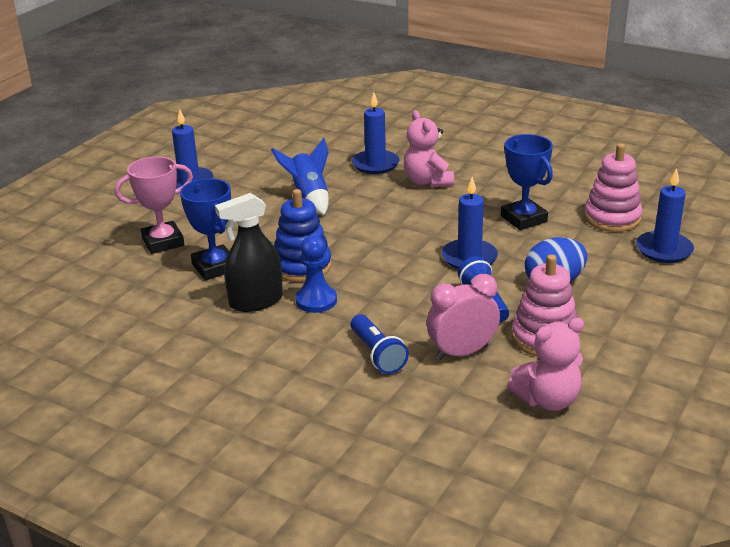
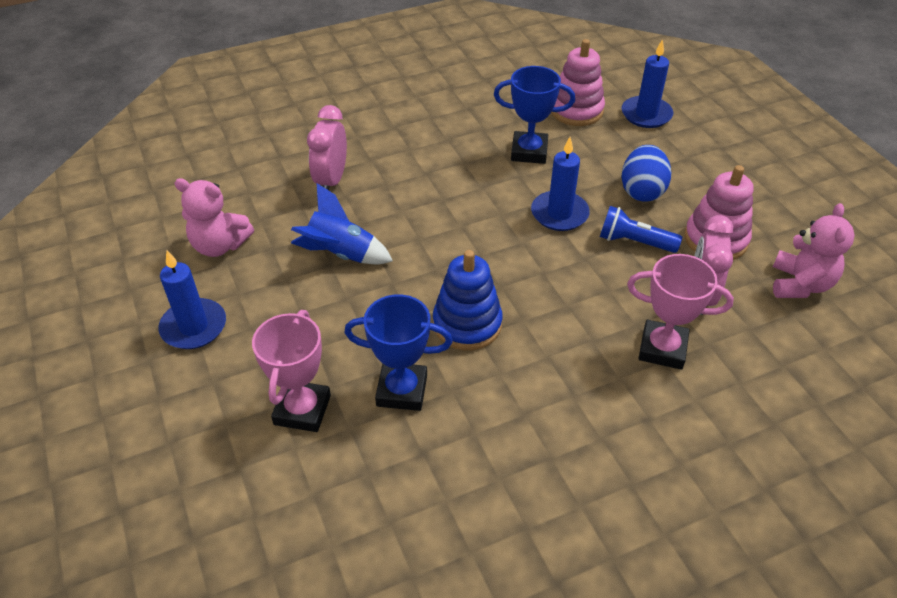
camera: 55 degrees left, 15 degrees up
(256, 301) = (499, 389): black spray bottle -> none
(316, 300) = (538, 344): blue pawn -> none
(375, 164) = (331, 180): blue candle -> pink clock
(377, 354) = (662, 349): blue flashlight -> pink trophy
(427, 181) = (403, 168): pink teddy bear -> pink teddy bear (219, 245)

